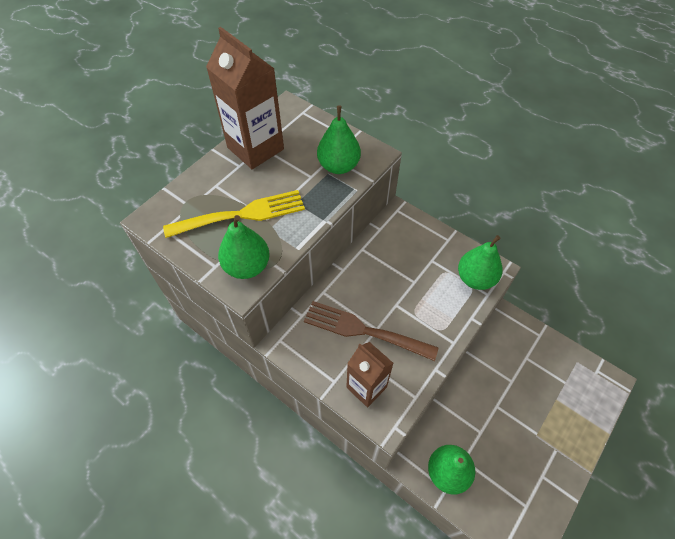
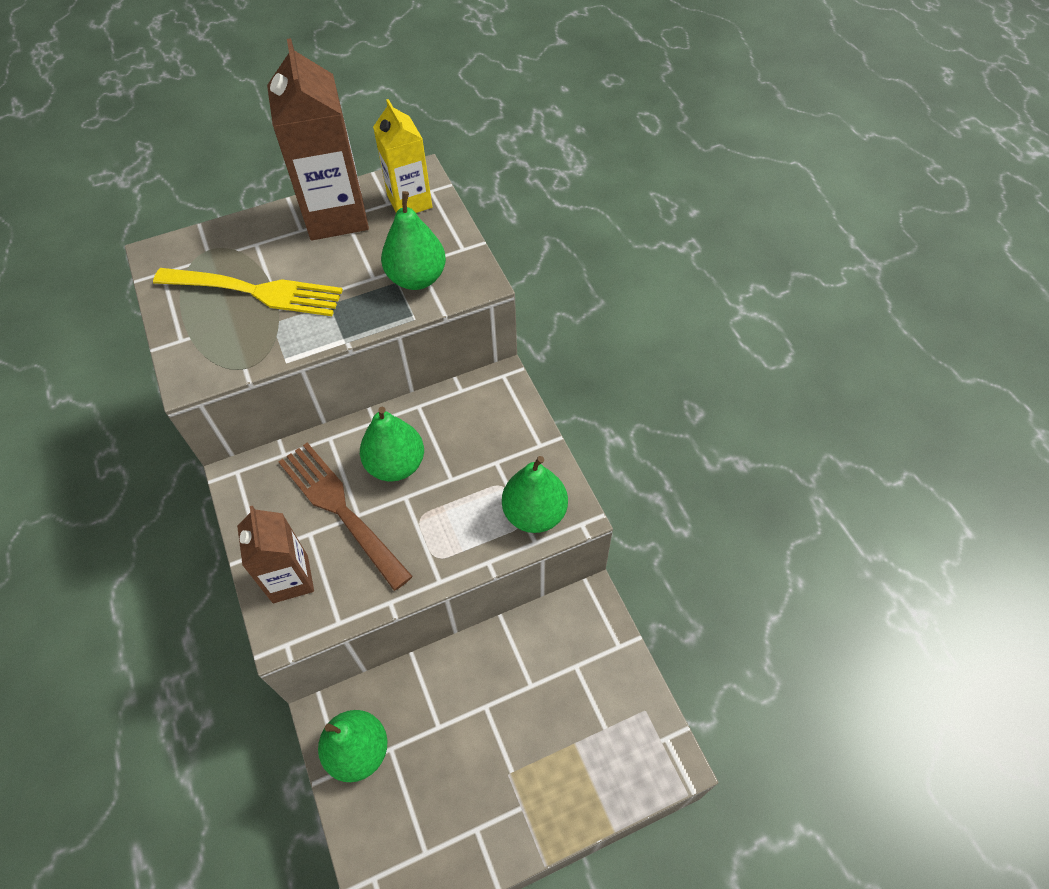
camera: 30 degrees right, 0 degrees up
(247, 266) = (213, 356): green pear -> green pear (396, 465)
(295, 123) = (409, 202): none -> yellow carton

